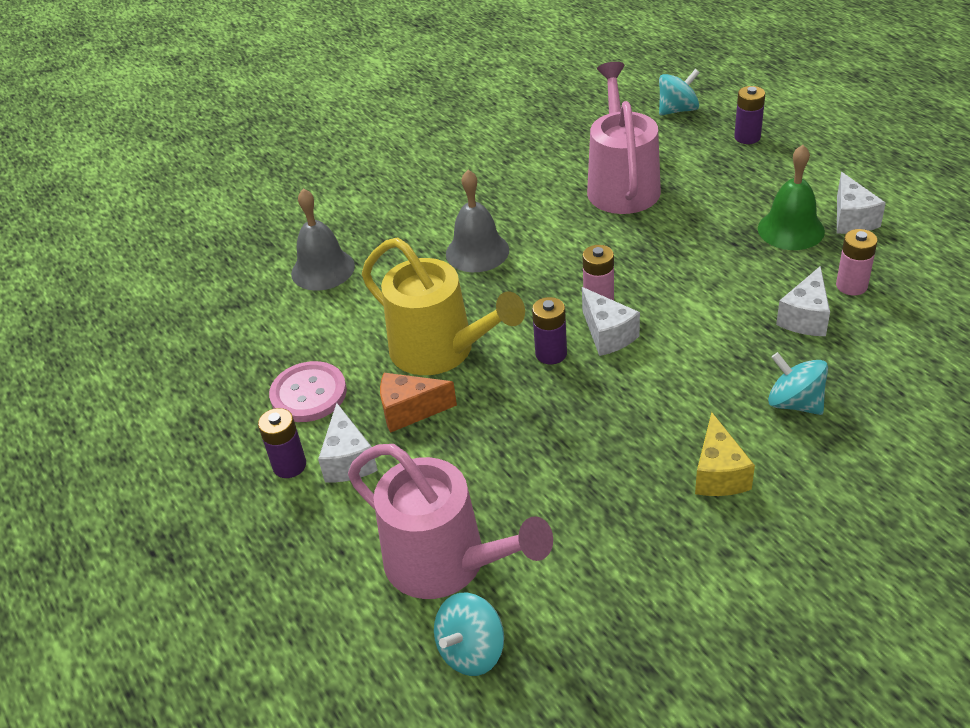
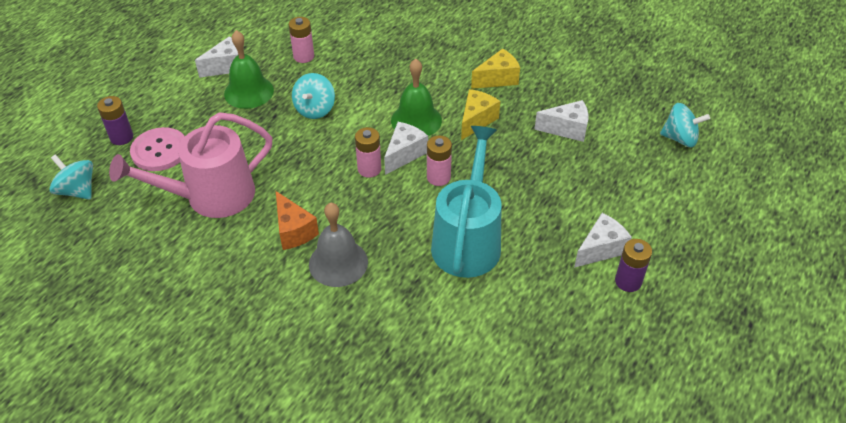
camera: 120 degrees left, 5 degrees up
(308, 394) = (558, 304): pink button -> pink button (160, 151)
(323, 269) = (408, 372): grey bell -> none
(410, 411) = (536, 234): orange cheese -> orange cheese (294, 231)
(440, 350) = (467, 240): yellow watering can -> turquoise watering can
(446, 563) = (638, 168): pink watering can -> none
(551, 354) = (438, 177): purple battery -> pink battery
(636, 420) = (476, 120): none -> yellow cheese
(666, 361) = (416, 120): none -> green bell
(795, 403) = (424, 61): turquoise spinning top -> turquoise spinning top (315, 109)
(805, 317) = (344, 70): white cheese -> white cheese (567, 129)

